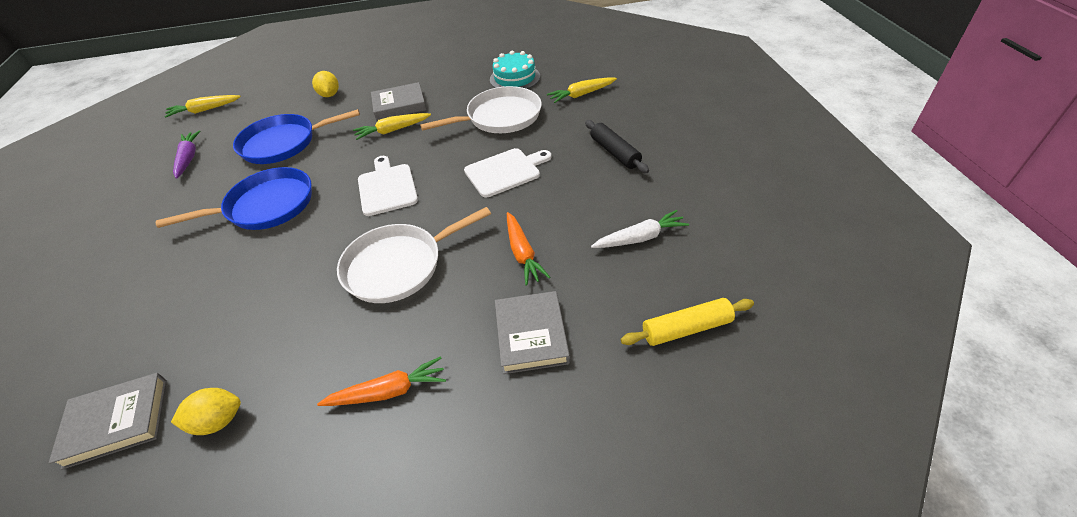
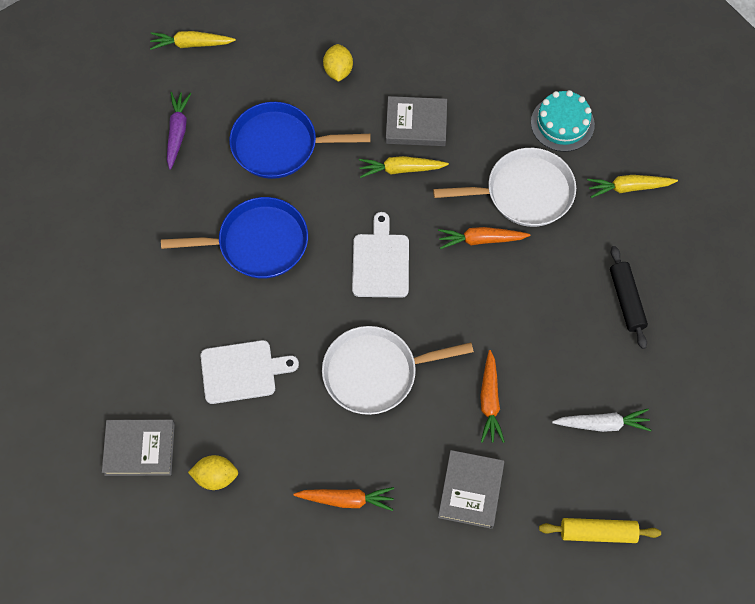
camera: 15 degrees right, 20 degrees up
(474, 151) = (481, 240): none -> orange carrot
(505, 171) = (505, 285): white cutting board -> white cutting board (242, 371)

